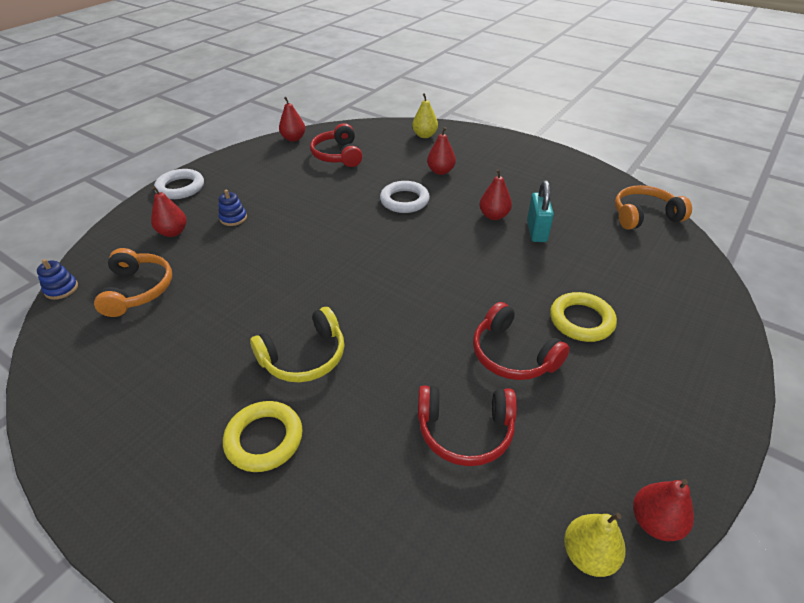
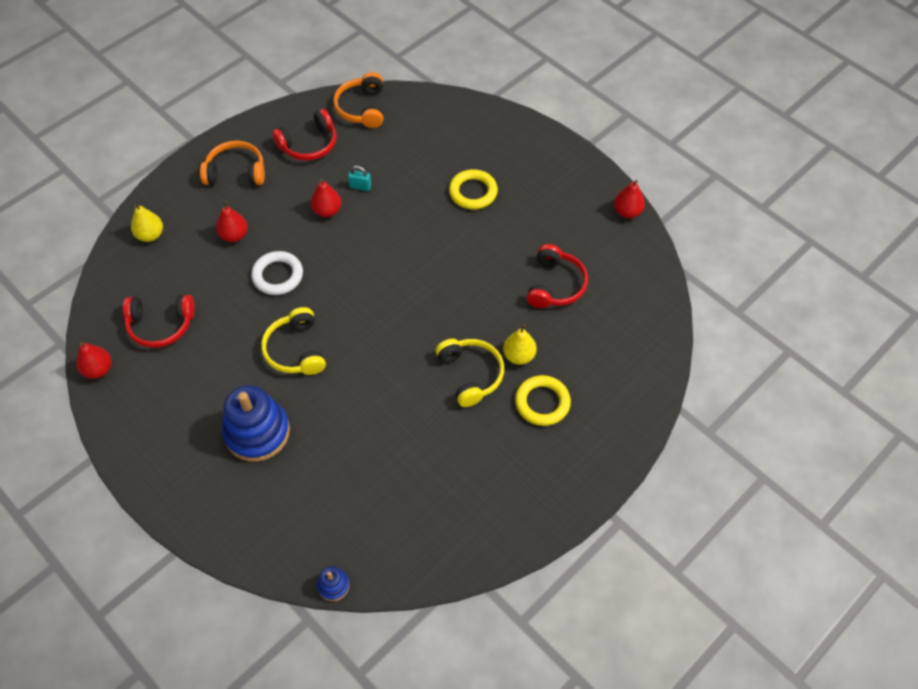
camera: 80 degrees left, 15 degrees up
(138, 290) = (354, 511): orange headphones -> orange headphones (236, 172)
(173, 232) = (265, 490): red pear -> none
(180, 188) = (172, 492): white ring -> none
(233, 218) = (257, 432): blue stacking toy -> blue stacking toy, size x2.22
(323, 224) = (296, 350): none -> yellow headphones
(513, 354) = (496, 242): red headphones -> red headphones (309, 144)
(536, 231) = (360, 187): turquoise padlock -> turquoise padlock, size x0.61
(588, 554) = (641, 247): yellow pear -> yellow pear (519, 356)

